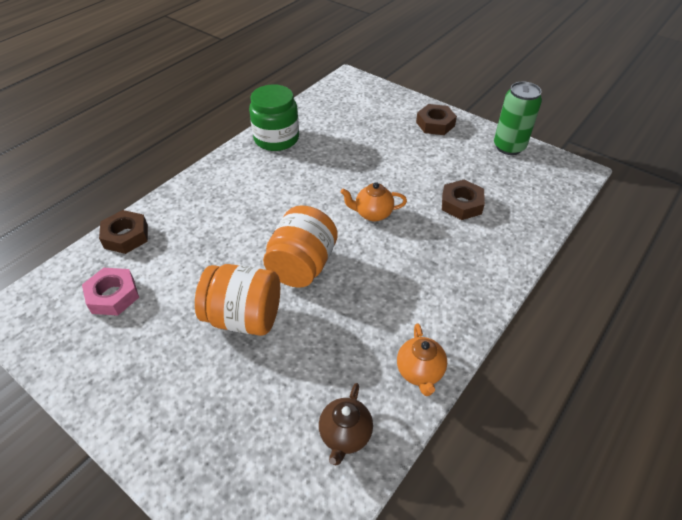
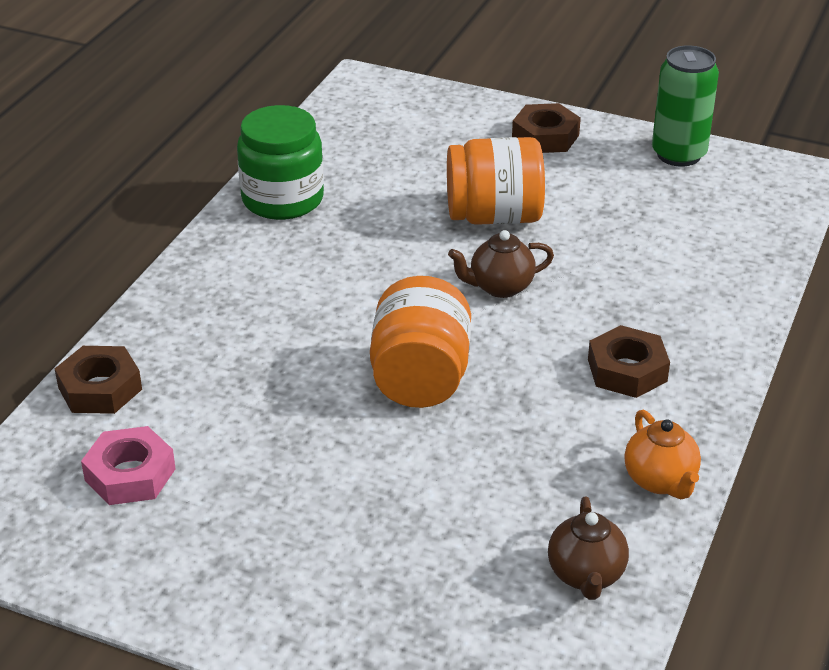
camera: 15 degrees left, 10 degrees down
(244, 317) = (363, 463): orange jar -> orange jar (494, 216)
(372, 214) = (500, 287): orange teapot -> brown teapot
(461, 204) = (635, 250): brown nut -> brown nut (627, 370)

